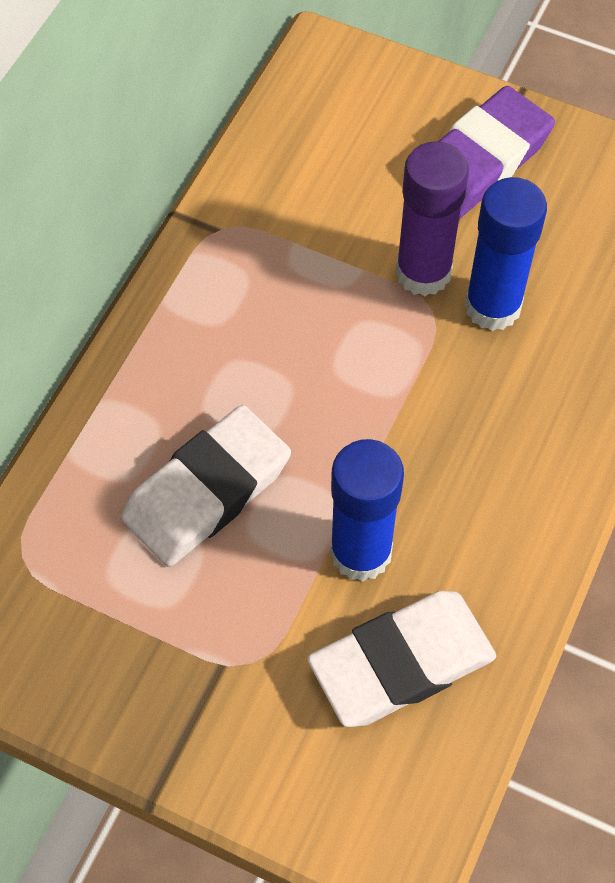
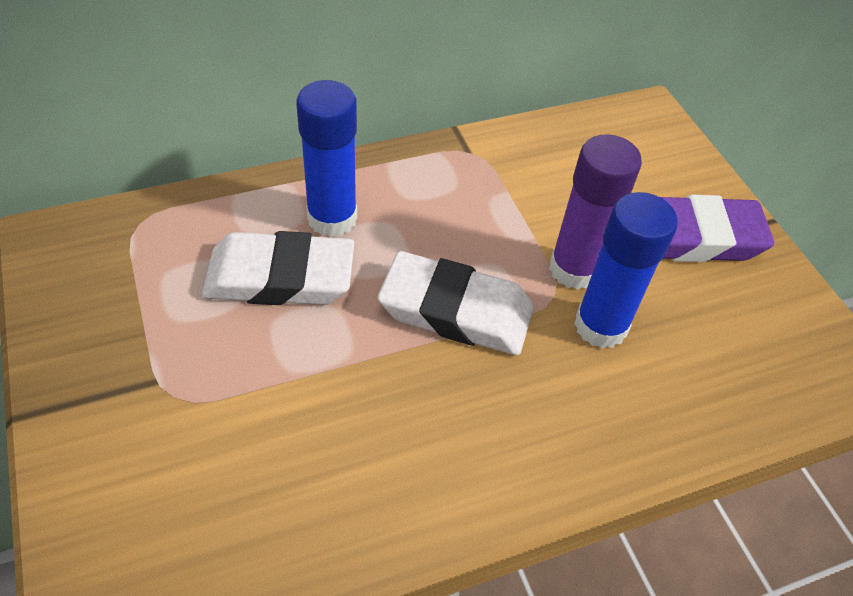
camera: 40 degrees right, 10 degrees down
(361, 552) = (324, 395): blue glue stick -> blue glue stick (332, 218)
(401, 663) = (260, 490): white eraser -> white eraser (456, 310)

